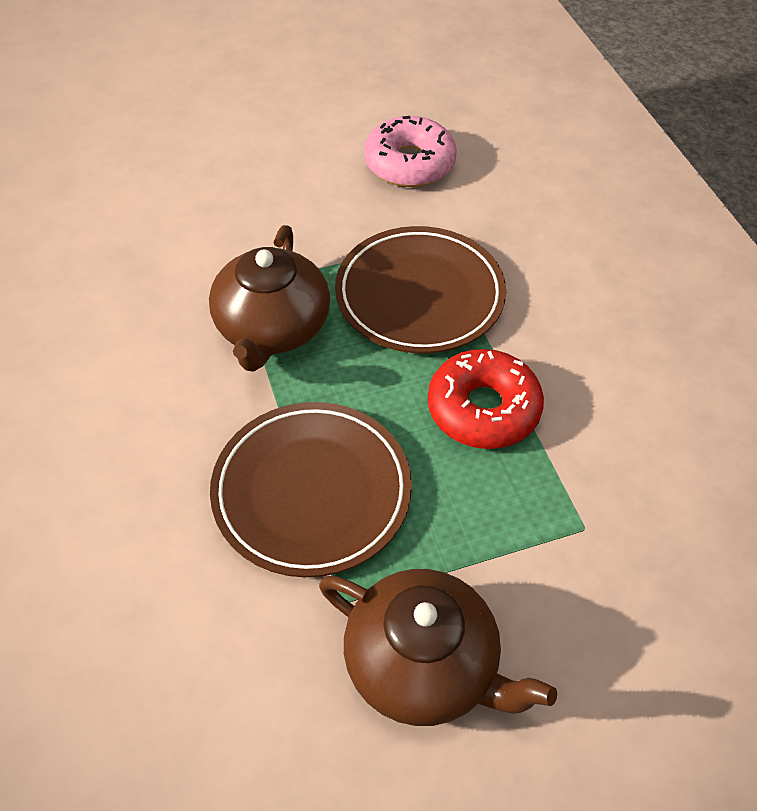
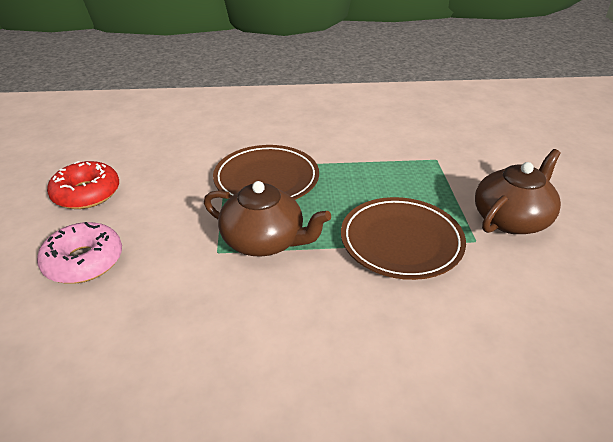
camera: 75 degrees left, 15 degrees down
(409, 163) = (151, 164): pink donut -> pink donut (84, 261)
(483, 409) = (358, 173): red donut -> red donut (86, 193)

